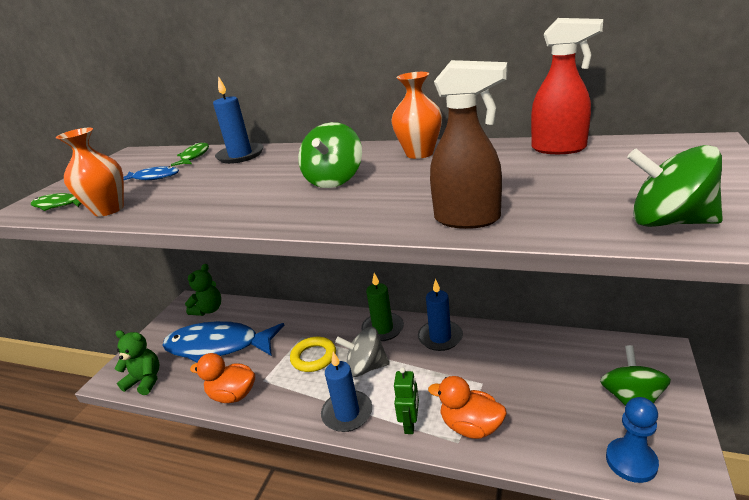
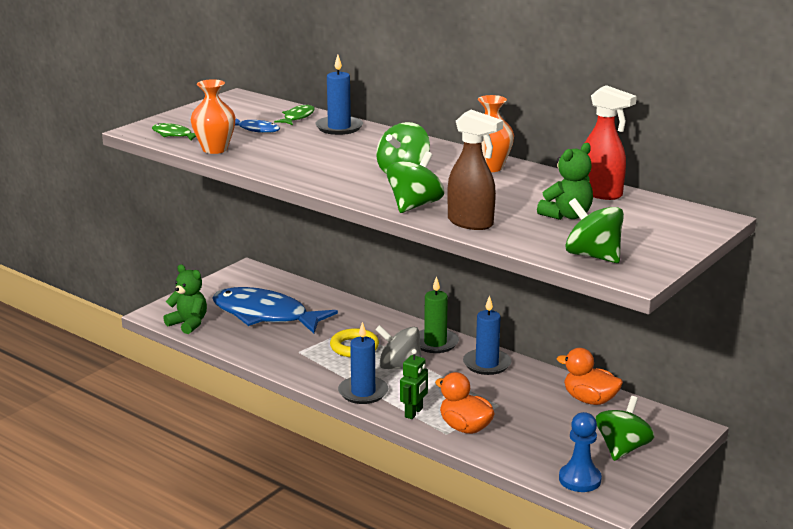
camera: 15 degrees right, 5 degrees down
(209, 310) = (266, 282): green teddy bear -> green teddy bear (567, 215)
(233, 395) = (266, 354): orange duck -> orange duck (589, 400)
(379, 215) = (414, 205): none -> green spinning top

